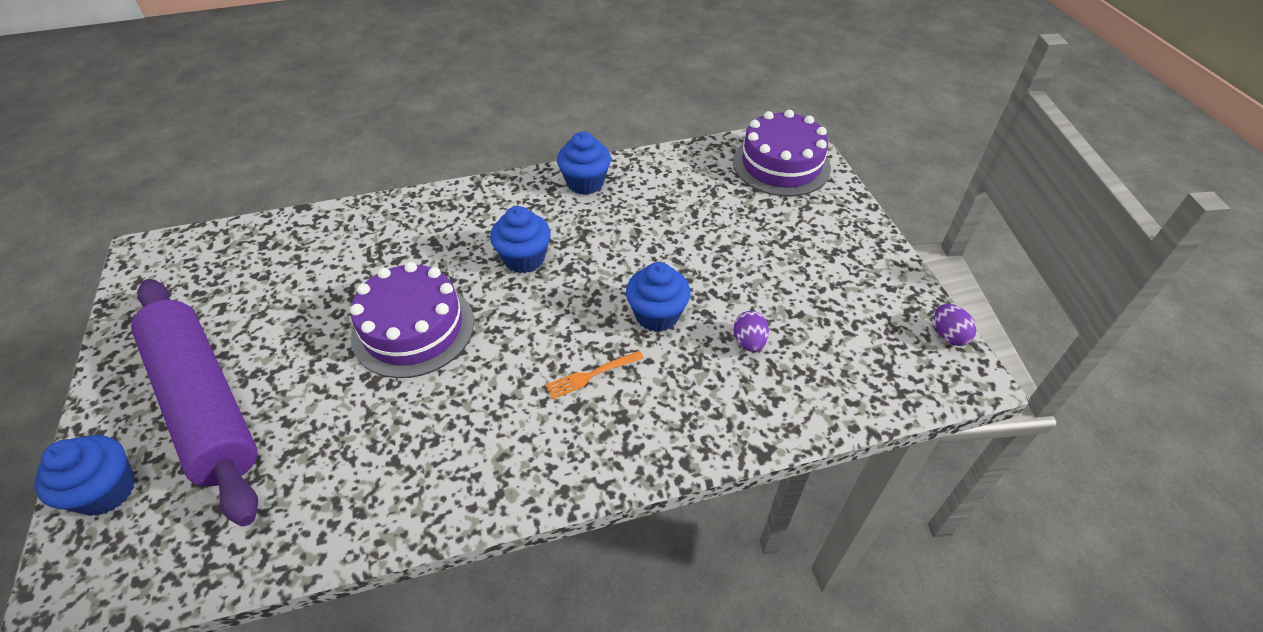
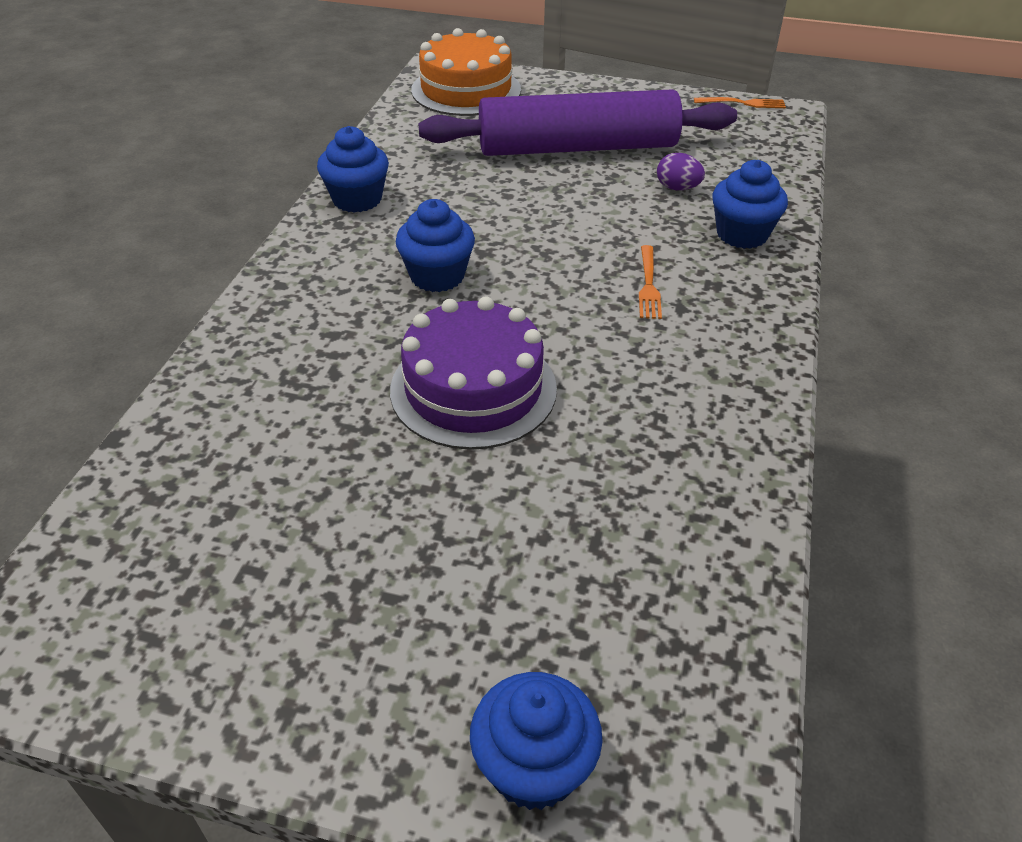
camera: 60 degrees left, 5 degrees down
(204, 403) = (442, 621): purple rolling pin -> purple rolling pin (577, 148)
(657, 315) = (601, 222): blue cupcake -> blue cupcake (742, 234)
(781, 164) = (466, 90): purple cake -> orange cake
(948, 335) = (743, 103): purple egg -> orange fork

